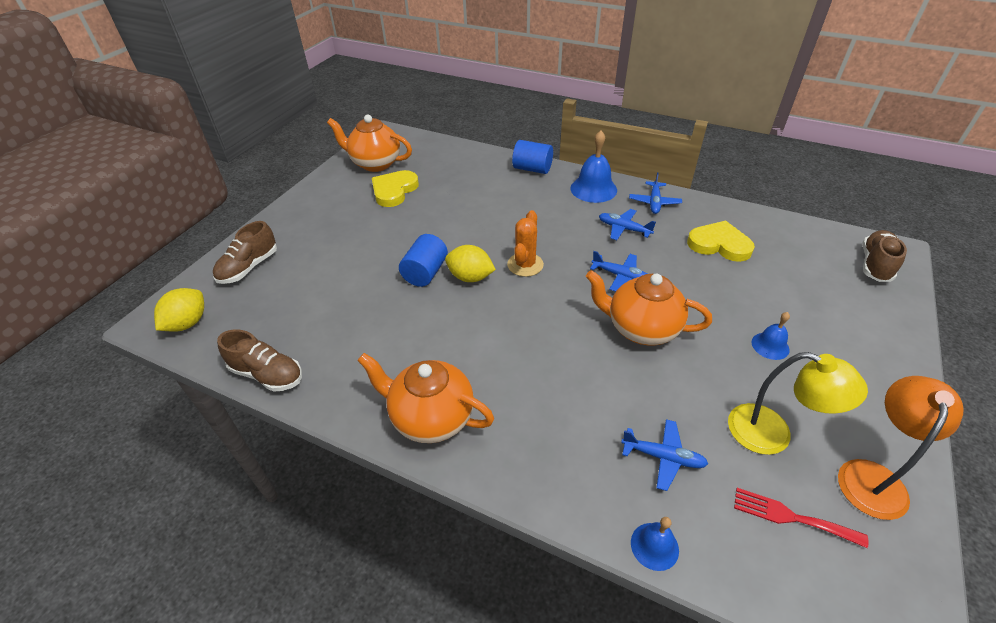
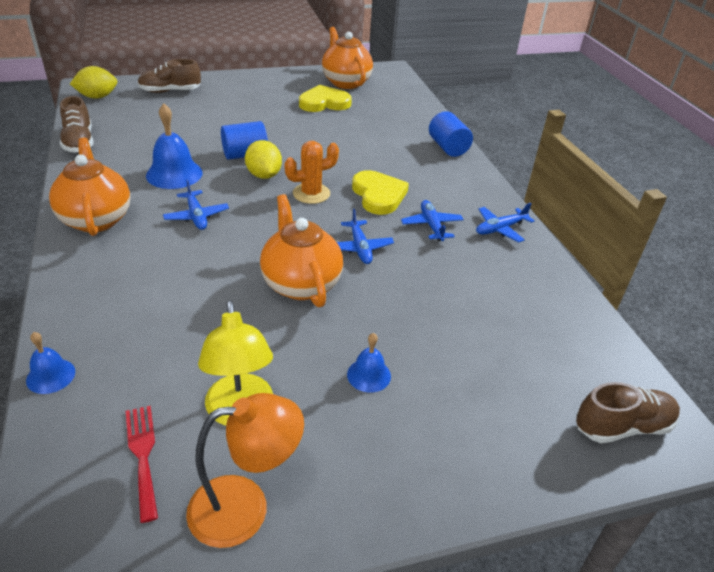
camera: 45 degrees right, 5 degrees down
(593, 189) = (468, 188): blue bell -> blue bell (174, 174)
(663, 457) = (152, 349): blue plane -> blue plane (196, 216)
(719, 244) = (490, 292): yellow heart -> yellow heart (378, 195)

